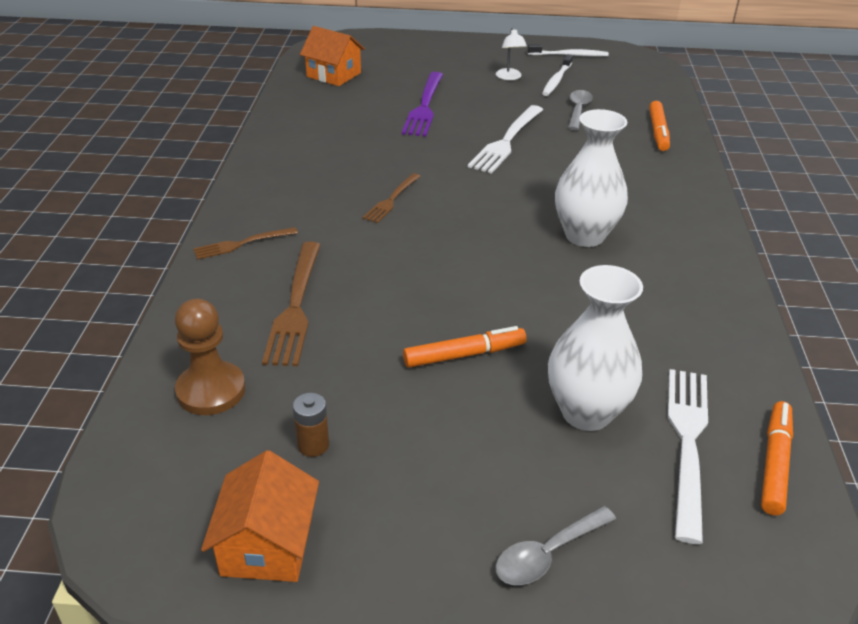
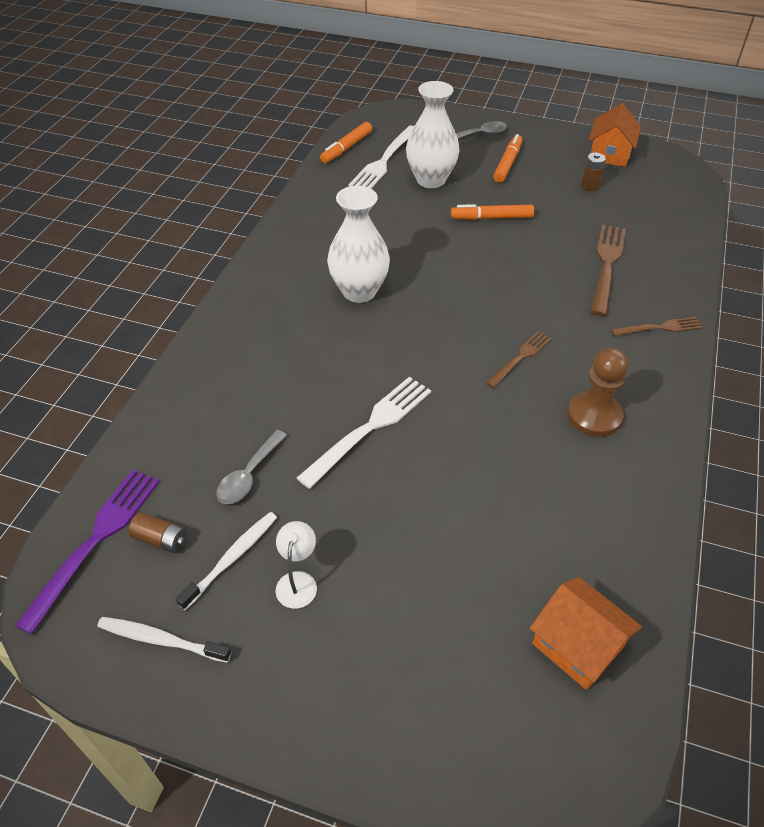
camera: 165 degrees left, 10 degrees up
(211, 390) = (655, 220): brown pawn -> brown pawn (594, 416)
(424, 107) = (450, 520): purple fork -> purple fork (96, 540)
(607, 82) = (161, 539): none -> brown battery
(658, 132) = (184, 414): orange marker -> orange marker (507, 163)

